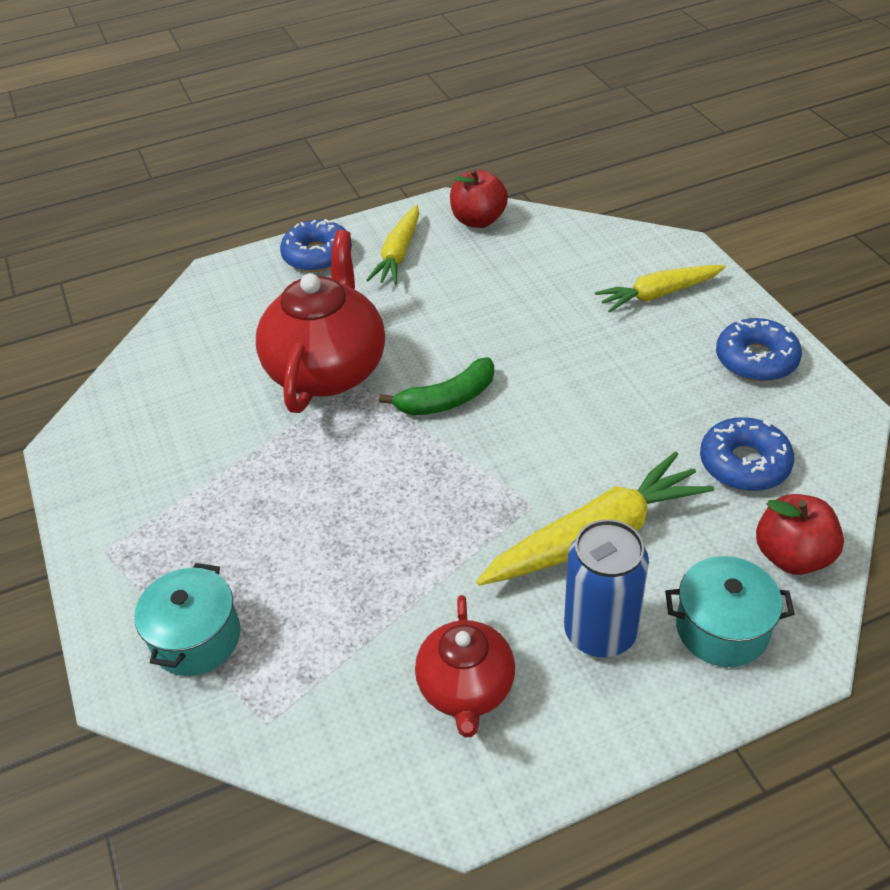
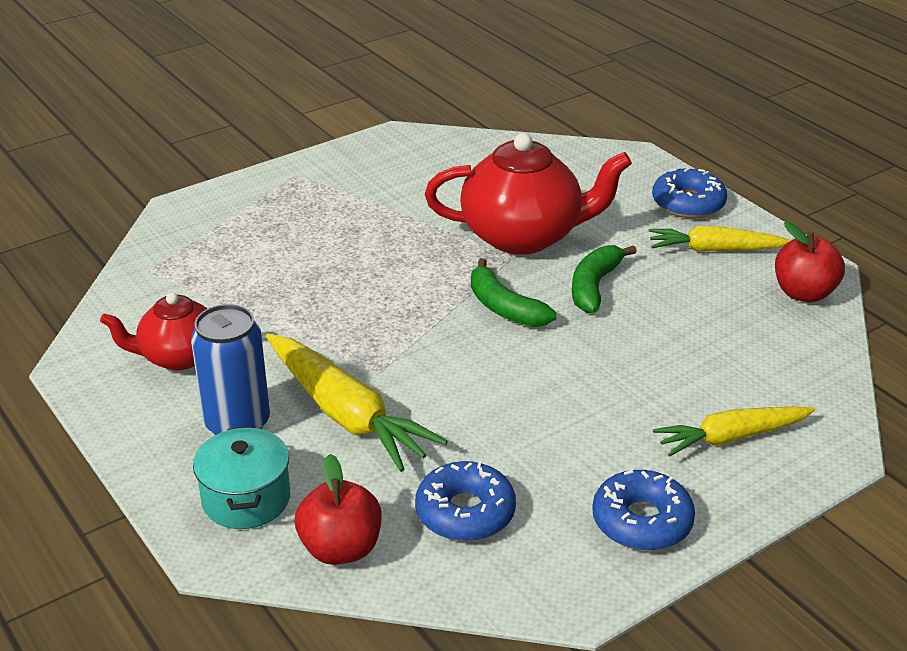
camera: 75 degrees right, 10 degrees down
(196, 638) = (220, 228): turquoise pot -> none
(431, 335) = (594, 286): none -> green banana
(658, 294) = (731, 437): yellow carrot -> yellow carrot turned 75 degrees counterclockwise

